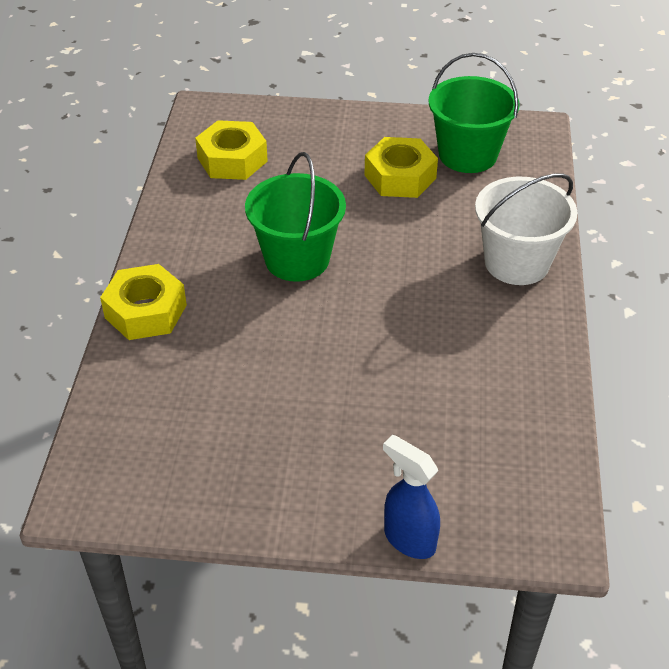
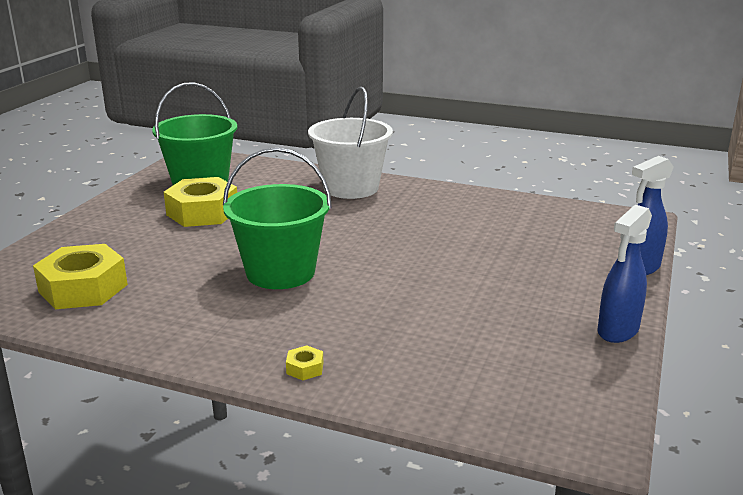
camera: 75 degrees left, 20 degrees down
(145, 311) = (305, 368): yellow nut -> yellow nut, size x0.40
(257, 518) = (617, 331): none -> blue spray bottle

